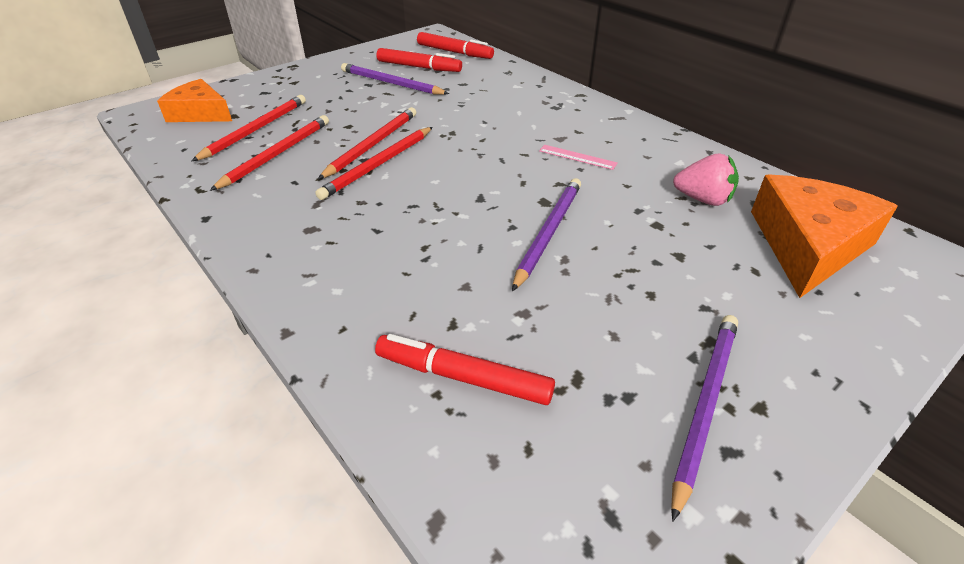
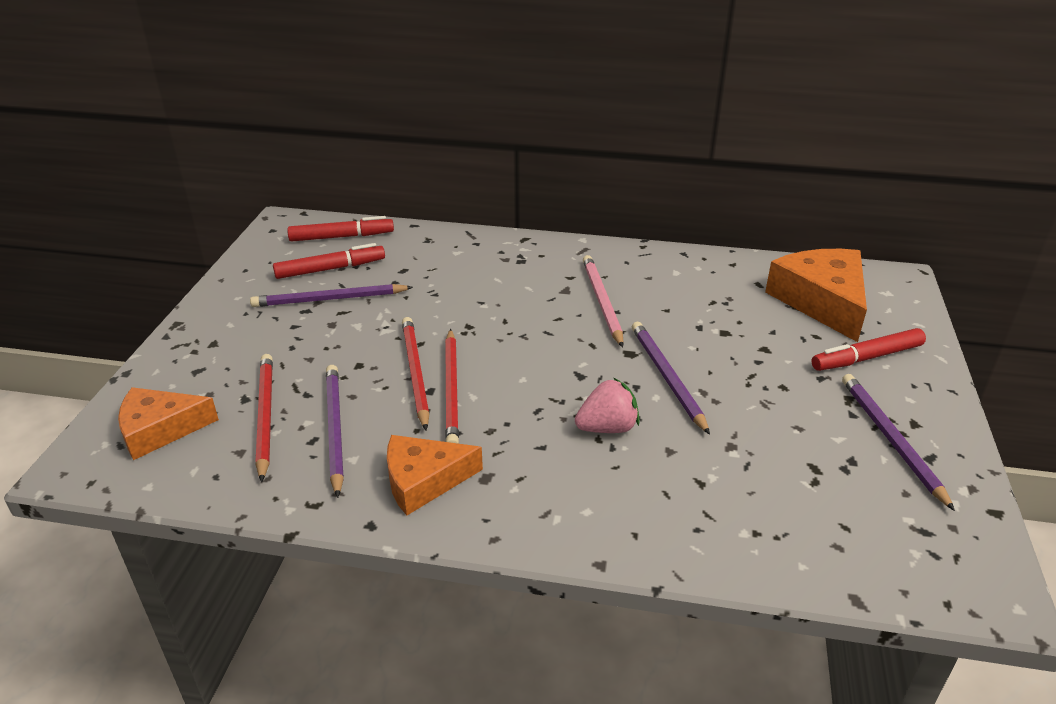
camera: 40 degrees left, 5 degrees down
(273, 209) = (423, 480): none -> orange cheese
(277, 154) = (334, 429): red pencil -> purple pencil
(463, 377) = (756, 512): red marker -> red marker (866, 358)
(577, 157) = (602, 302): pink ruler -> pink pencil
(703, 199) = (727, 297): pink strawberry -> pink strawberry (607, 428)

